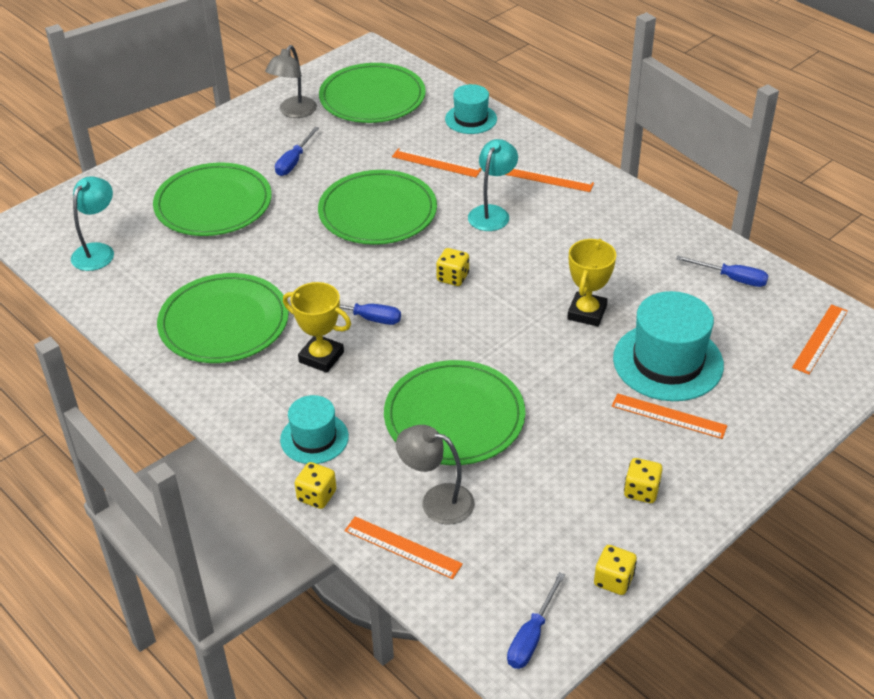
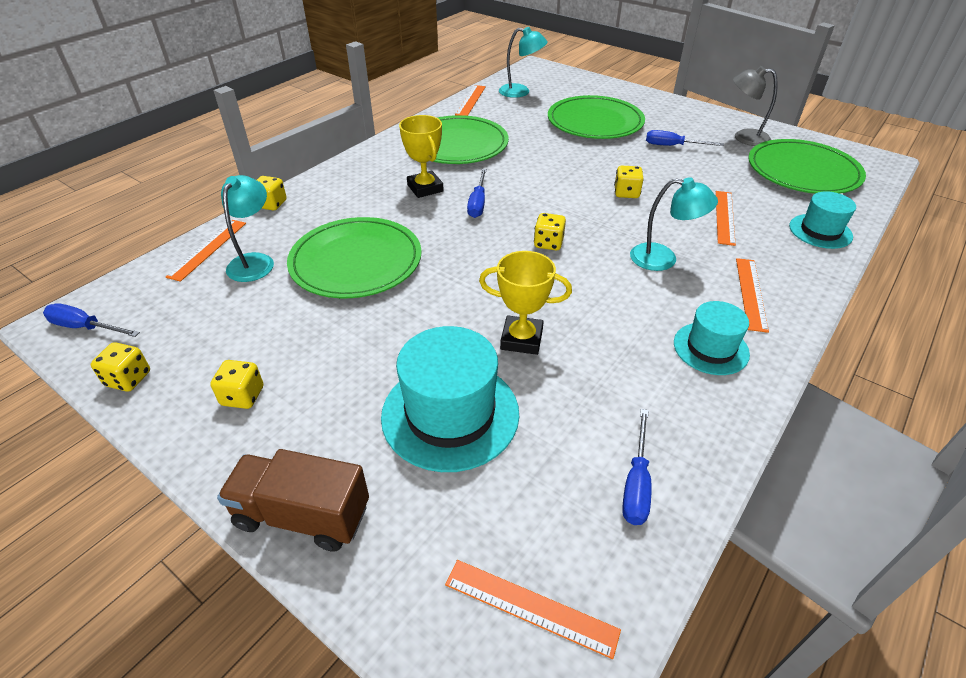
camera: 80 degrees right, 0 degrees up
(314, 438) = (333, 196): turquoise hat -> turquoise hat (711, 348)
(321, 357) = (425, 188): yellow trophy -> yellow trophy turned 45 degrees counterclockwise
(377, 212) = (626, 193): green plate -> yellow dice
(437, 501) = (255, 261): grey lamp -> turquoise lamp
(668, 416) = (356, 417): orange ruler -> orange ruler (471, 100)
(760, 445) = (302, 515): none -> brown truck

